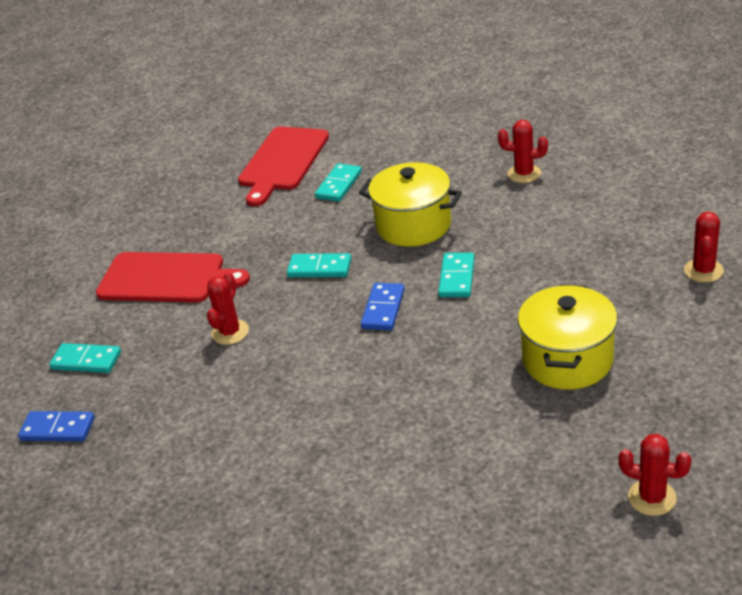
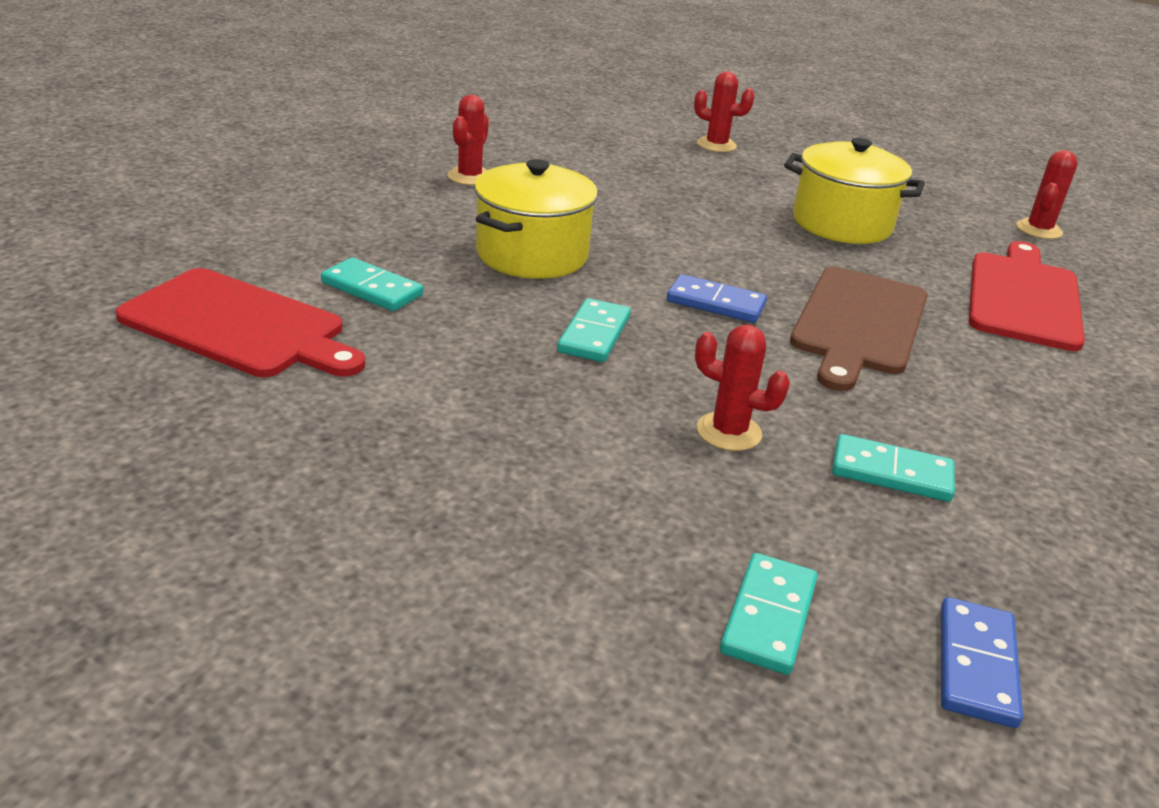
camera: 90 degrees left, 5 degrees down
(166, 278) = (534, 490): red cutting board -> red cutting board (1024, 297)
(383, 377) = (858, 324): none -> brown cutting board
(457, 277) = (669, 249): turquoise domino -> turquoise domino (891, 473)

